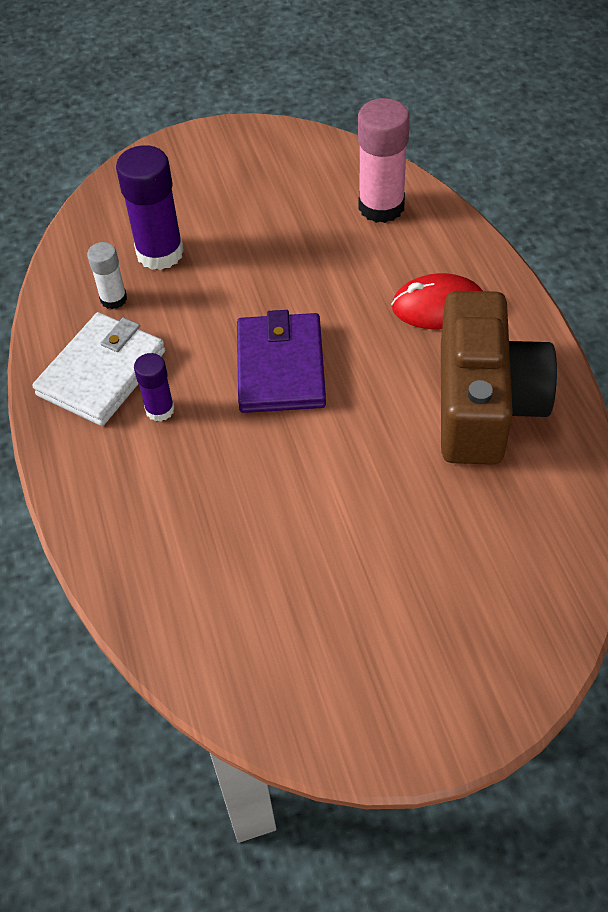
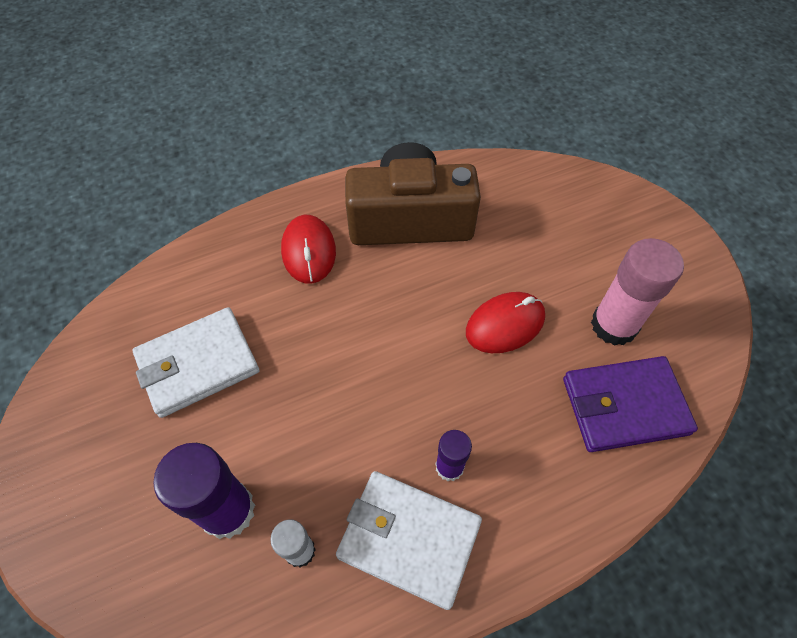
camera: 100 degrees left, 5 degrees up
(281, 367) = (386, 365): purple wallet -> purple wallet (624, 406)
(306, 226) = (198, 364): none -> white wallet
(316, 481) = (505, 325): none -> red mouse
(381, 207) = (178, 301): pink glue stick -> pink glue stick (614, 325)

